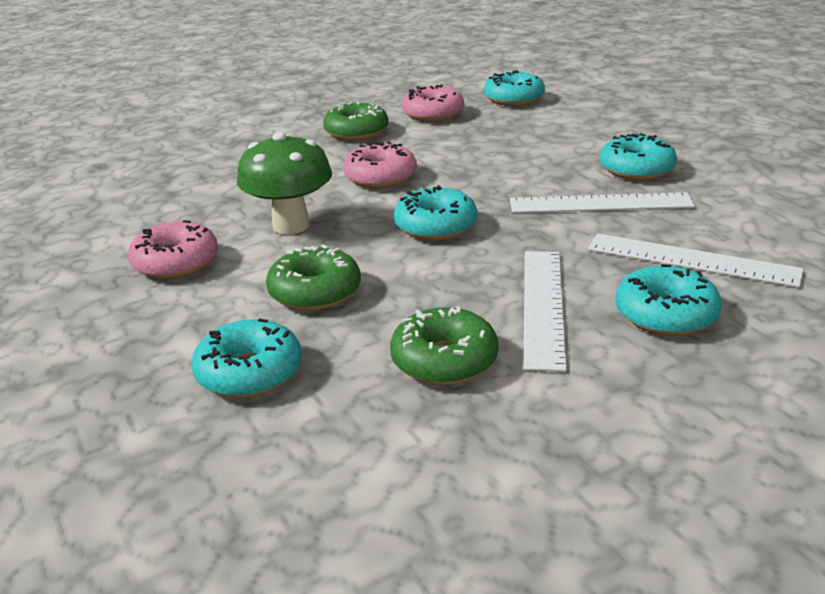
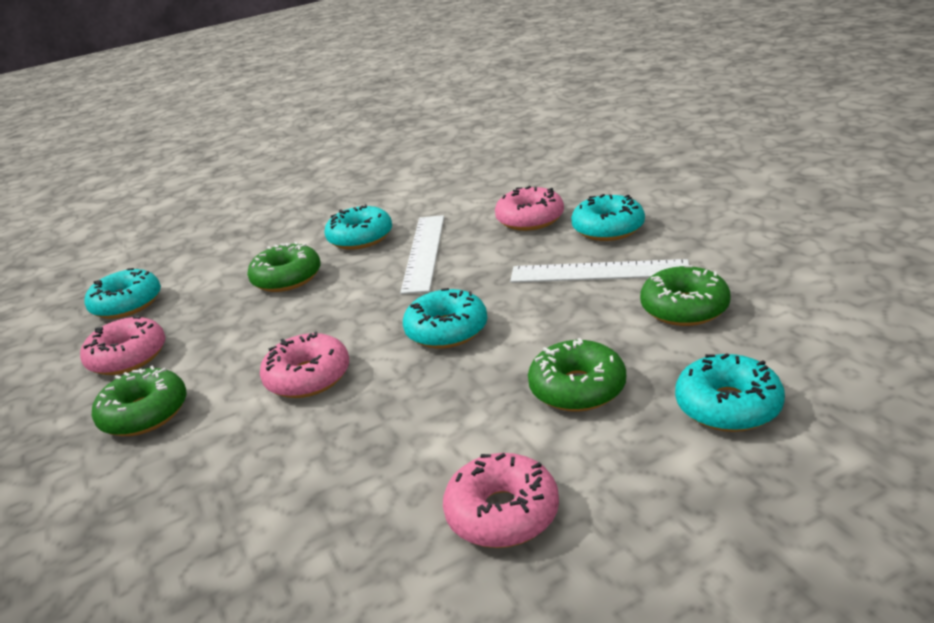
camera: 85 degrees left, 0 degrees up
(291, 226) = (420, 429): green mushroom -> none
(550, 148) = (287, 278): none -> green donut
(691, 260) = (530, 219): white ruler -> pink donut

